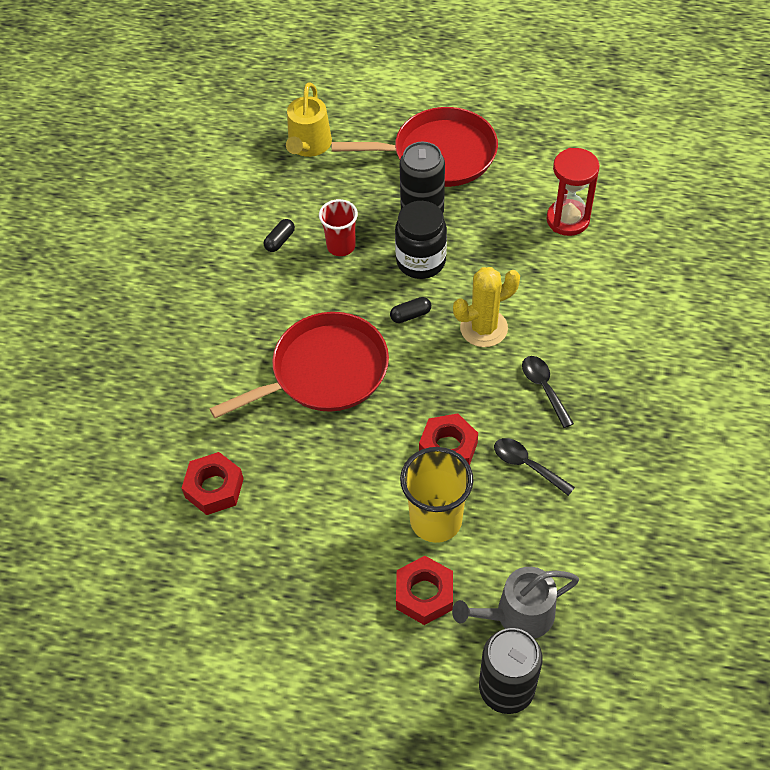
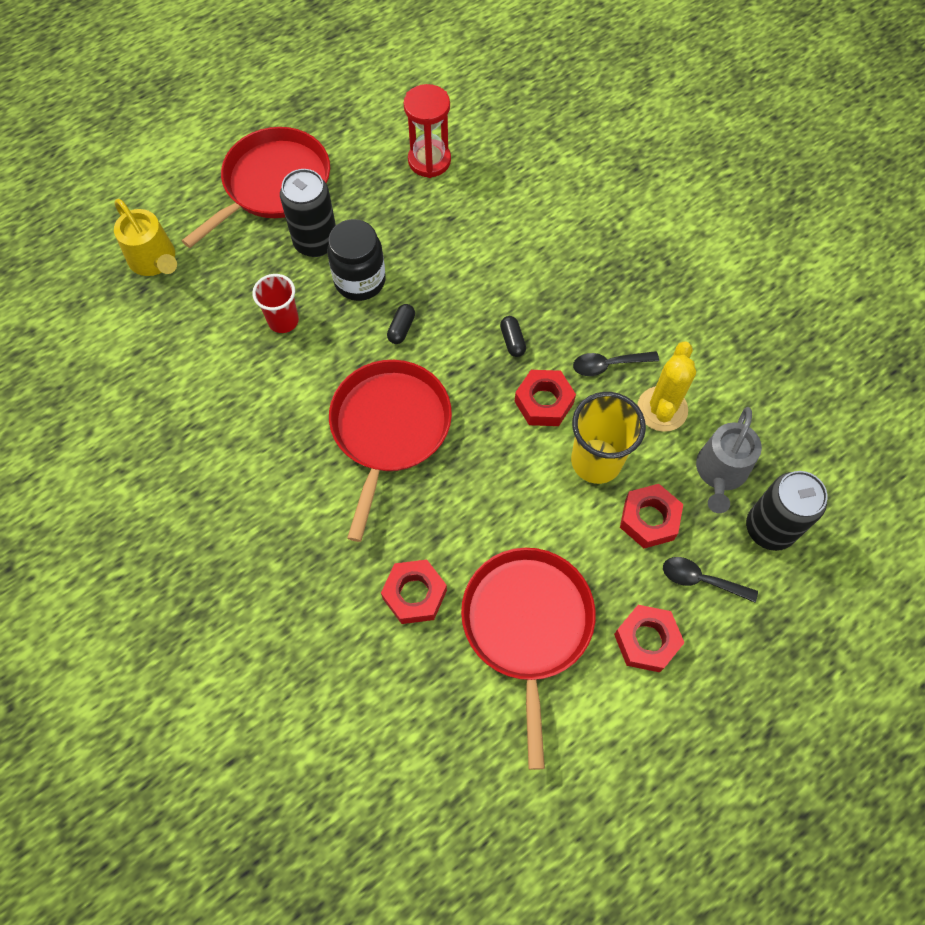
camera: 50 degrees left, 10 degrees up
(257, 578) = (527, 625): none -> red pan
(280, 241) = (227, 358): black capsule -> black capsule (512, 341)
(321, 669) = (646, 640): none -> red nut
(483, 328) = (465, 292): yellow cactus -> yellow cactus (662, 409)
(544, 388) = (556, 300): black spoon -> black spoon (701, 580)

